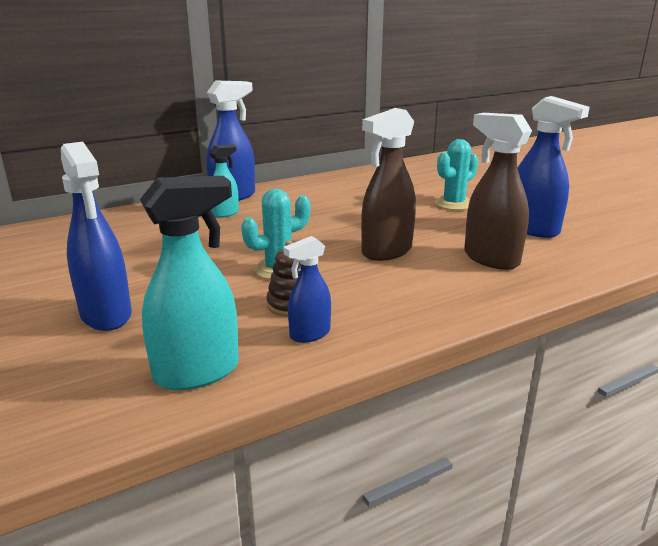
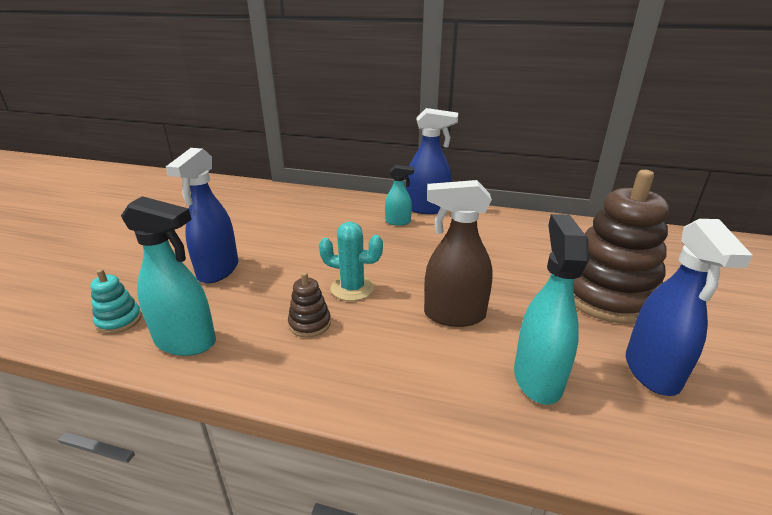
camera: 45 degrees right, 5 degrees up
(71, 402) = (119, 320): none -> turquoise stacking toy
(309, 334) = (279, 356): blue spray bottle -> none
(453, 204) = (607, 296): turquoise cactus -> brown stacking toy
(490, 259) = (537, 378): brown spray bottle -> turquoise spray bottle

